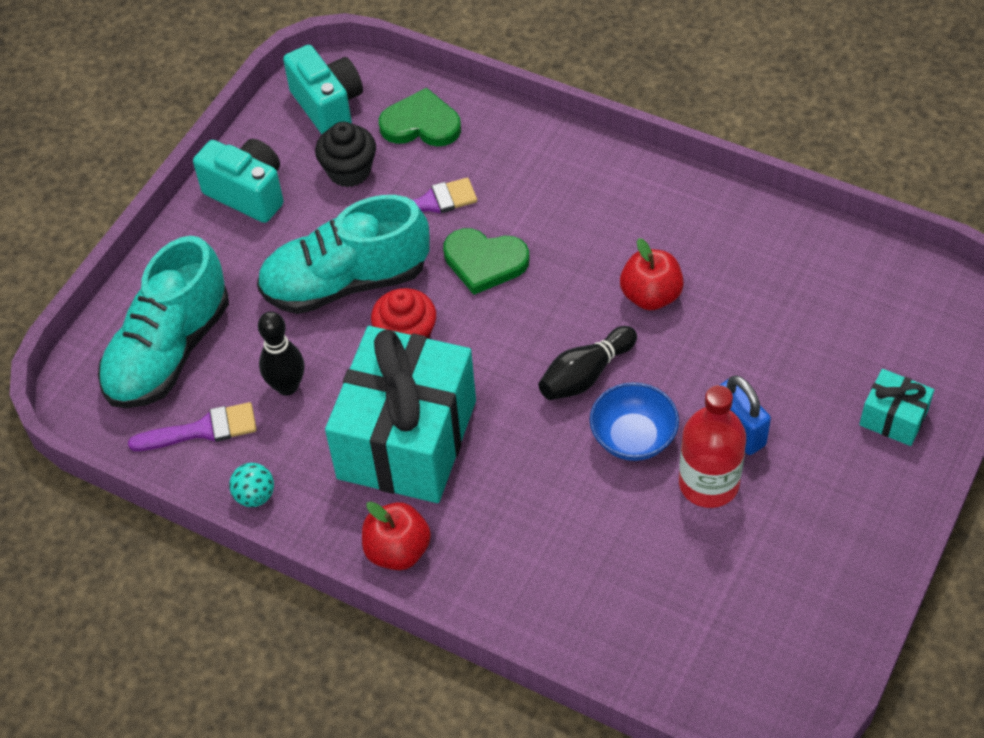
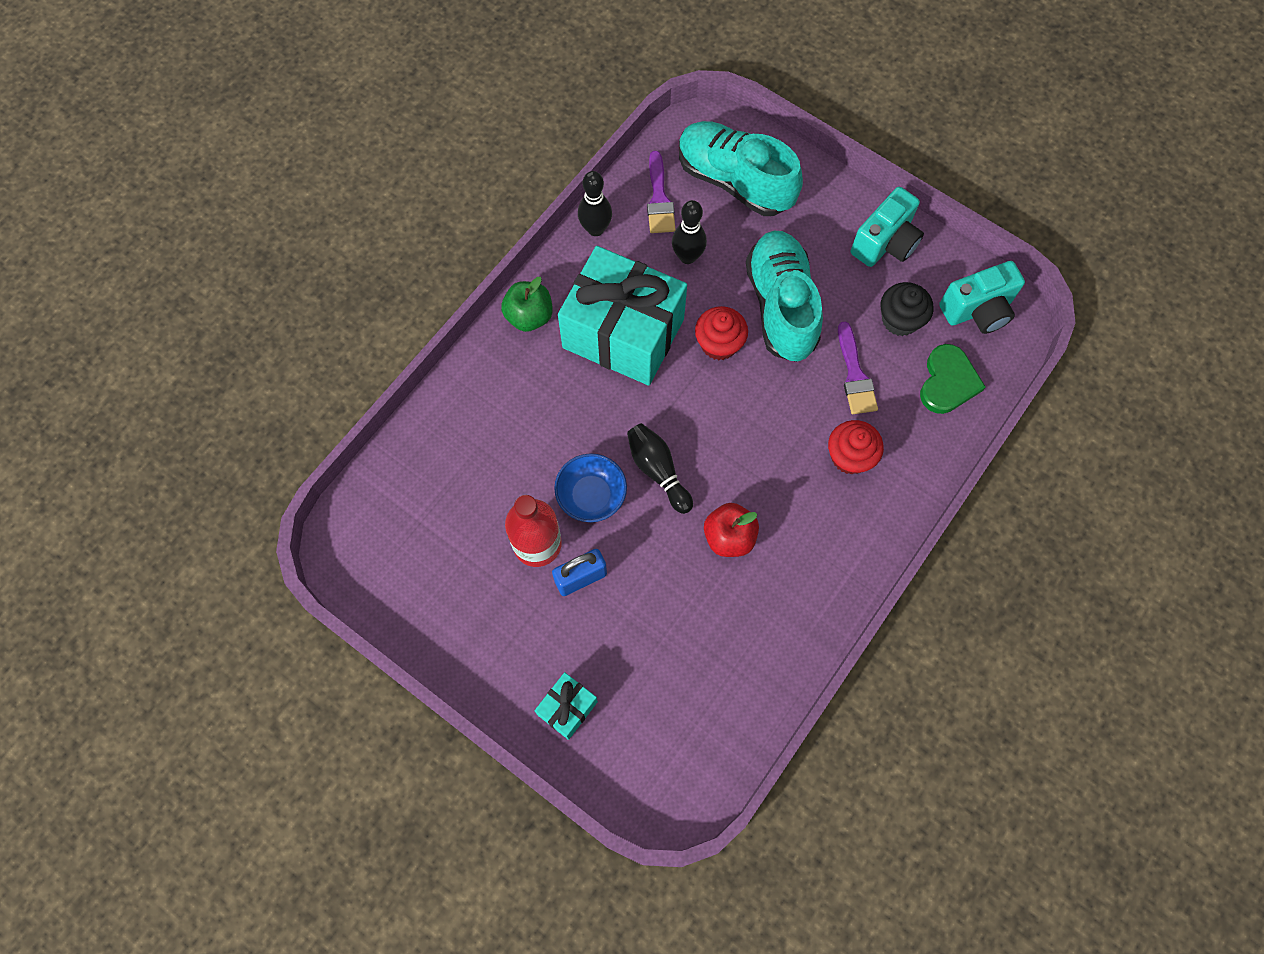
camera: 95 degrees right, 15 degrees up
(255, 496) = (595, 229): turquoise ball -> black bowling pin
(398, 550) = (529, 316): red apple -> green apple
(484, 262) = (786, 411): green heart -> none
(528, 199) = (850, 456): none -> red cupcake

